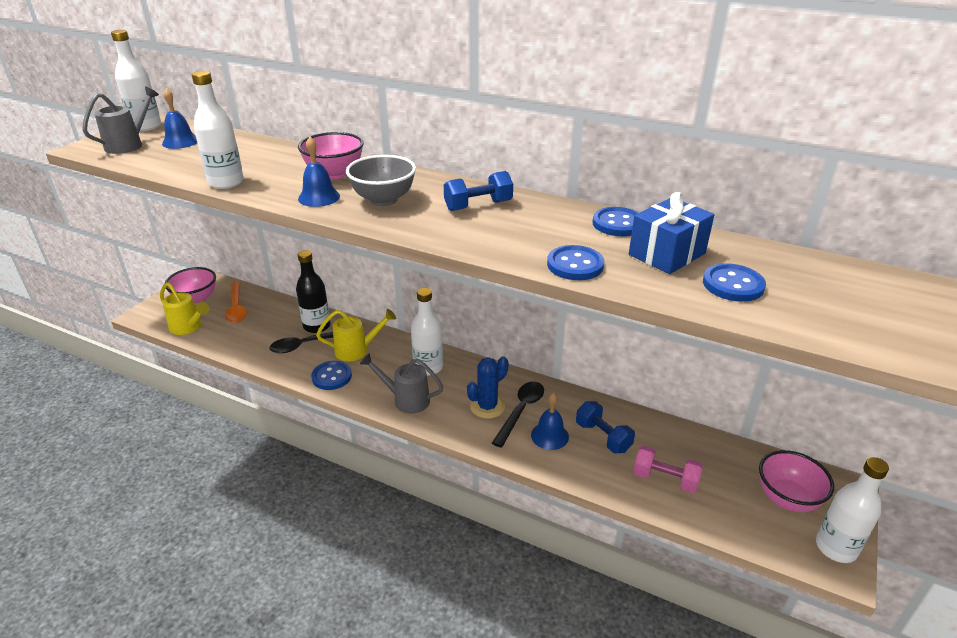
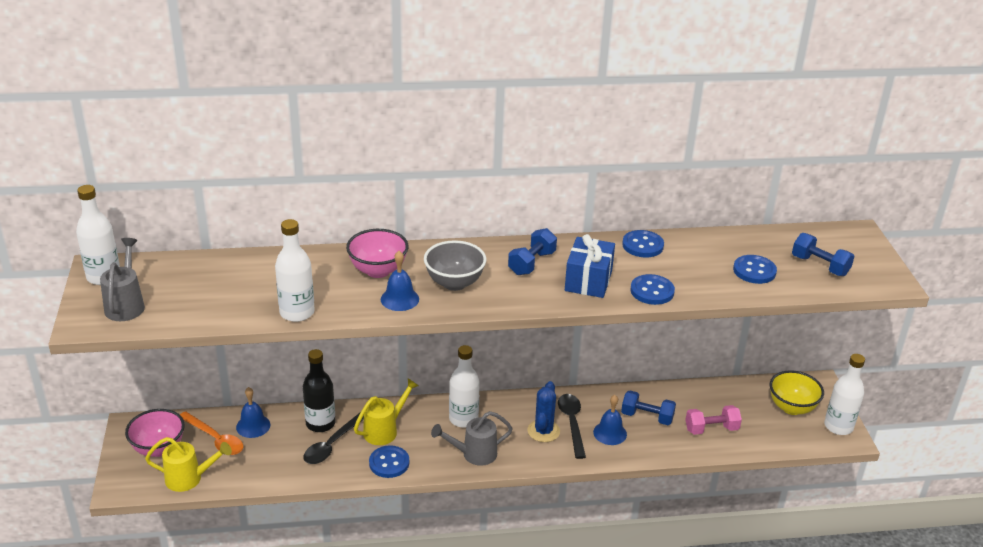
camera: 35 degrees left, 0 degrees up
(180, 142) = (175, 283): blue bell -> blue bell (253, 426)
(666, 254) = (696, 260): blue gift -> blue gift (588, 281)
(787, 499) = (792, 407): pink bowl -> yellow bowl
(838, 307) = (820, 266): none -> blue dumbbell

